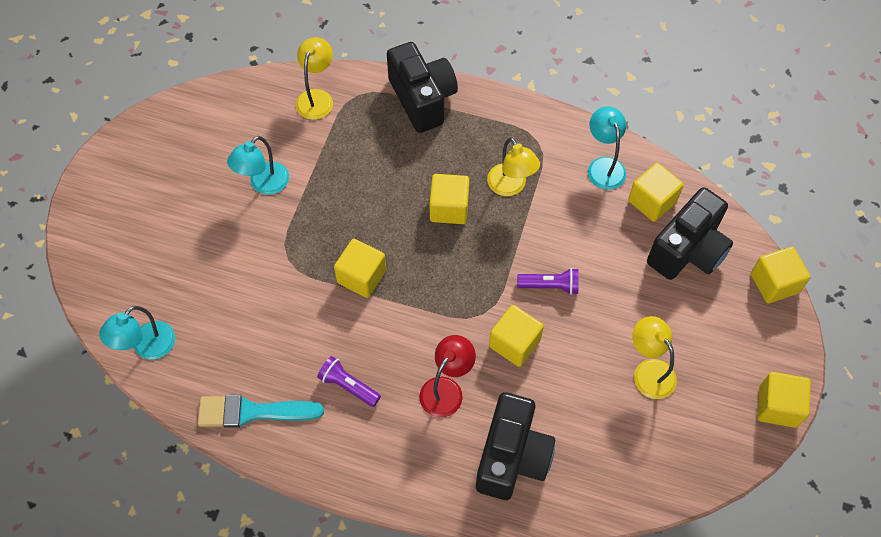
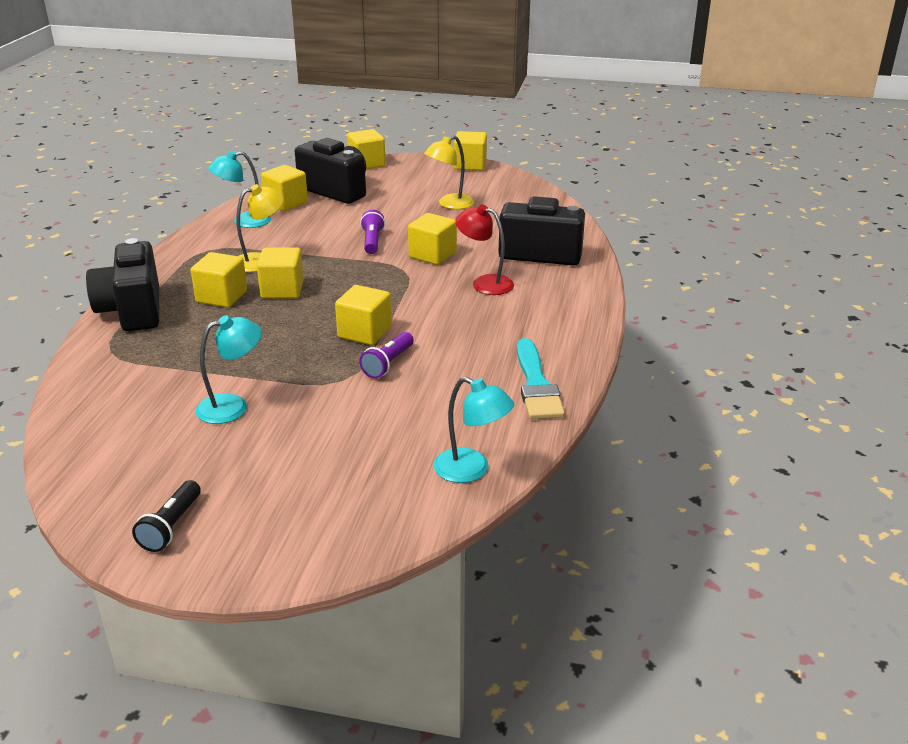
camera: 95 degrees left, 30 degrees down
(132, 162) = (171, 527): none -> black flashlight
(264, 184) = (232, 406): turquoise lamp -> turquoise lamp turned 60 degrees counterclockwise
(317, 97) = (104, 379): yellow lamp -> none
(348, 385) = (492, 332): purple flashlight -> purple flashlight (388, 364)
(422, 99) = (132, 311): black camera -> black camera turned 75 degrees counterclockwise
(440, 161) = (222, 297): none -> yellow cube

